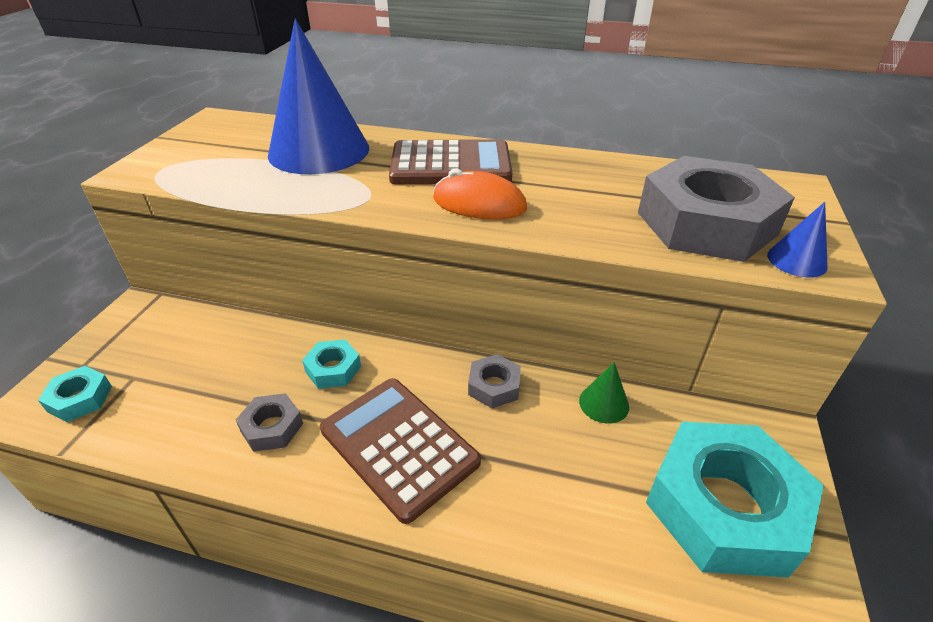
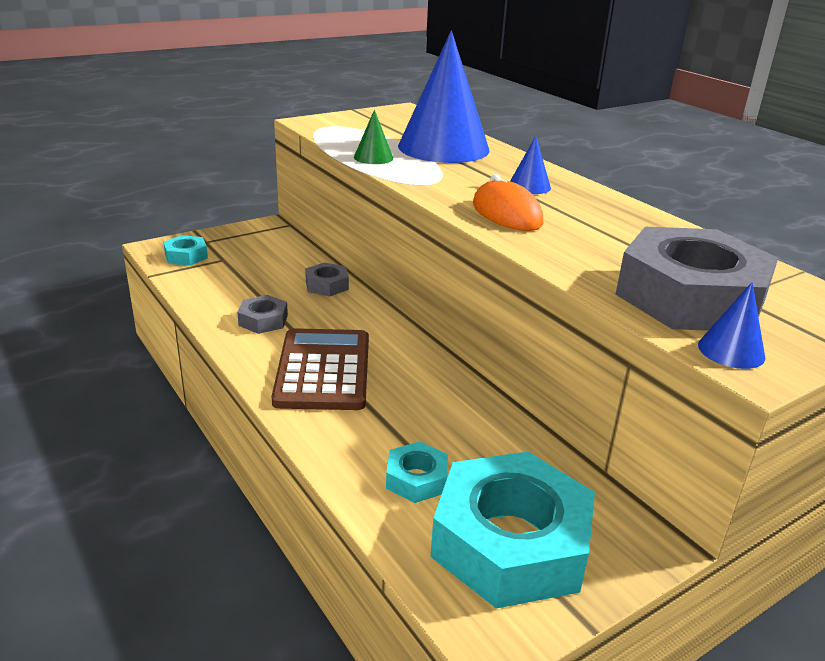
camera: 40 degrees right, 10 degrees down
(333, 369) = (339, 311): turquoise nut -> turquoise nut (416, 479)
(450, 165) = (529, 186): brown calculator -> blue cone
(494, 386) = (436, 377): grey nut -> grey nut (327, 285)
(604, 403) = (509, 433): green cone -> green cone (373, 157)

